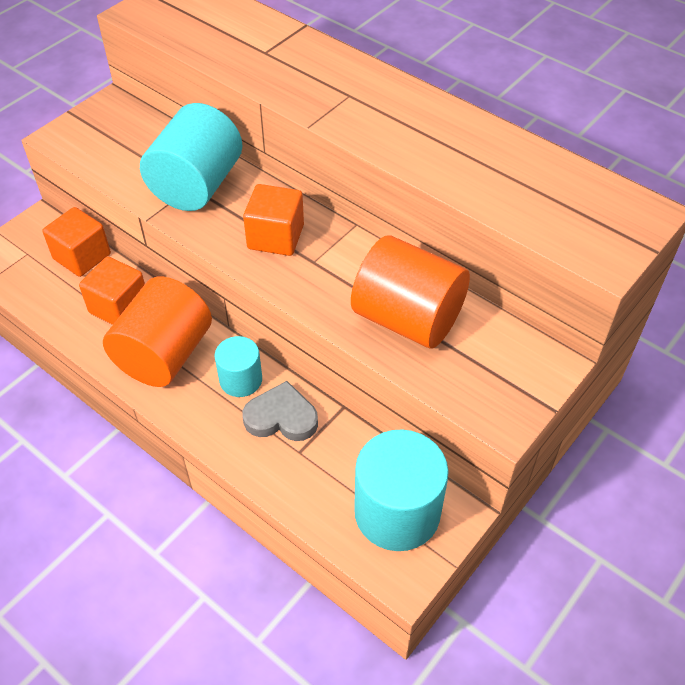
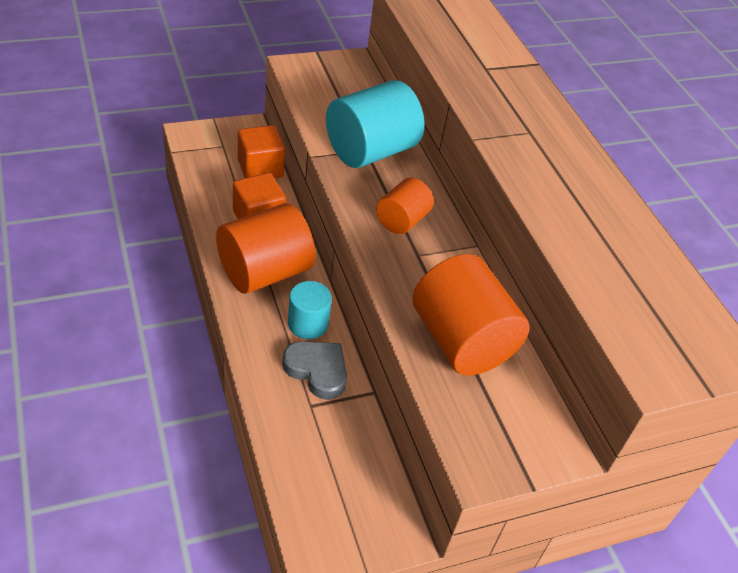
camera: 25 degrees right, 5 degrees down
(275, 237) = (402, 220): orange cube -> orange cylinder
(397, 512) = (353, 501): turquoise cylinder -> none

